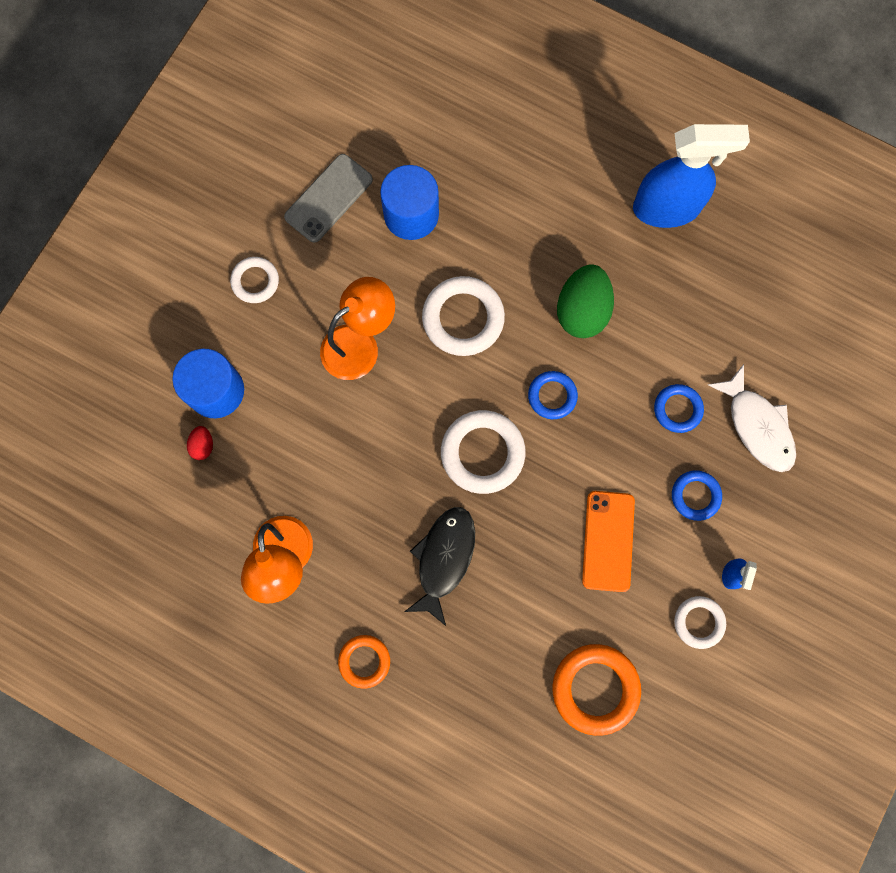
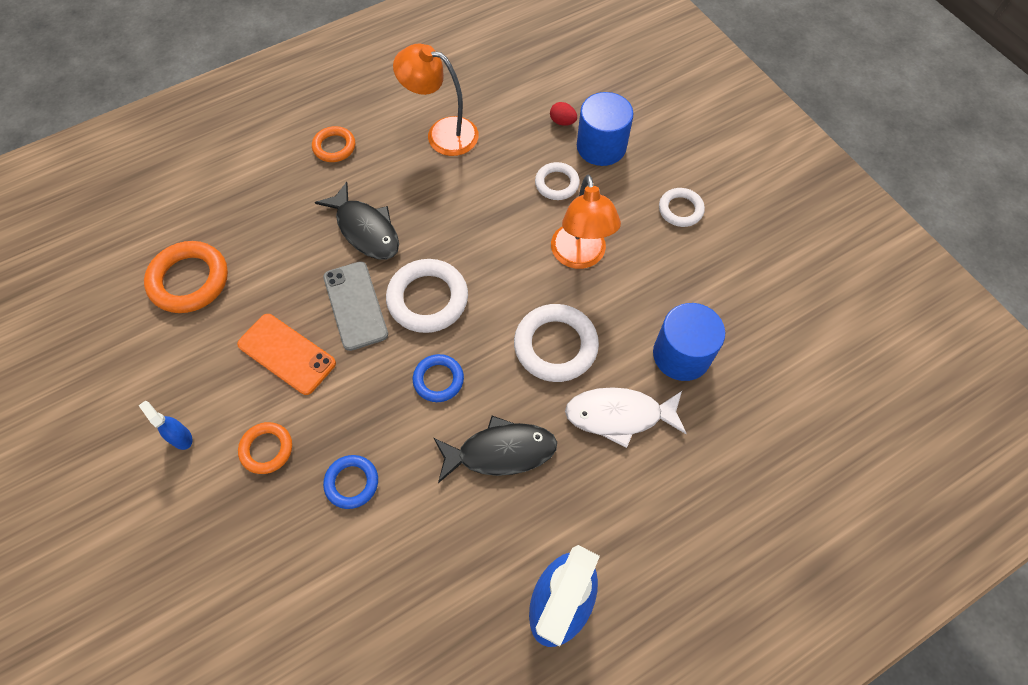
camera: 120 degrees right, 15 degrees down
(328, 198) = (732, 296): grey phone -> grey phone (355, 305)
(582, 311) = (500, 452): green egg -> black fish
(695, 496) = (266, 449): blue ring -> orange ring
(698, 622) = (168, 386): white ring -> white ring (557, 184)
(757, 426) = (283, 550): white fish -> white fish (619, 415)

